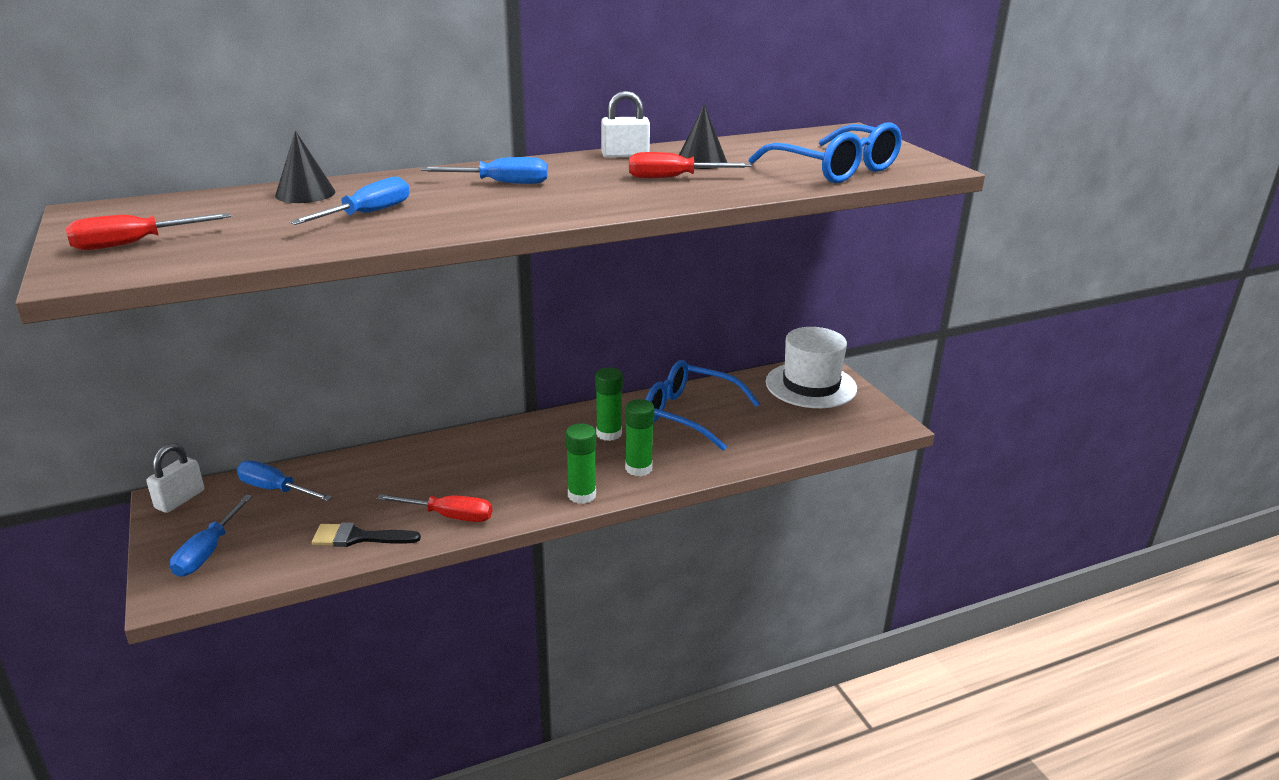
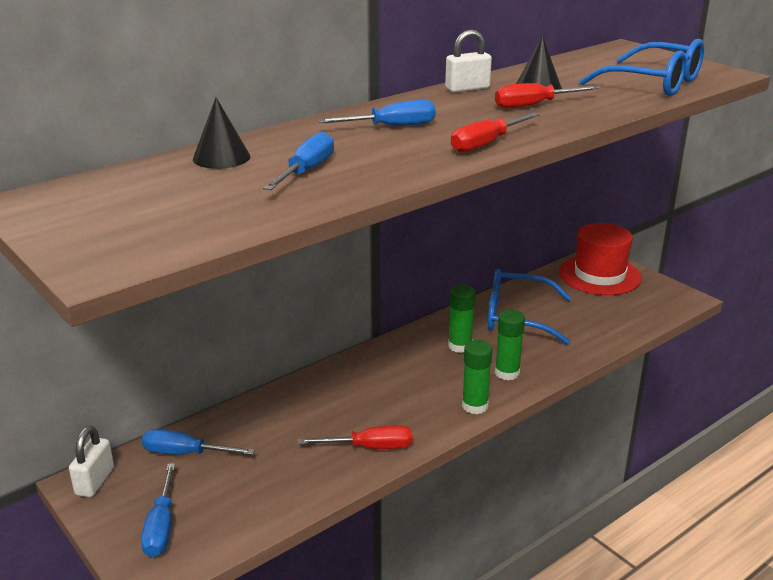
camera: 15 degrees left, 0 degrees up
(133, 244) = (115, 229): red screwdriver -> red screwdriver (486, 144)
(358, 537) = (299, 484): black brush -> none
(811, 385) = (599, 275): white hat -> red hat

